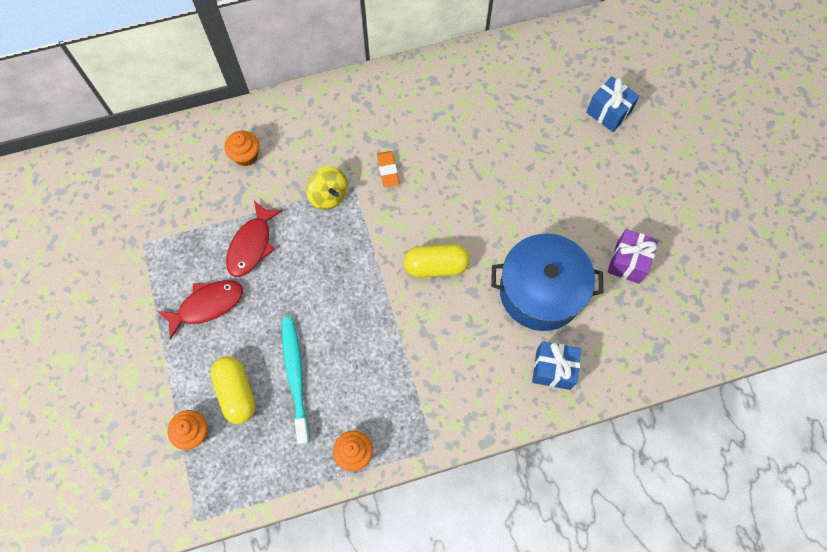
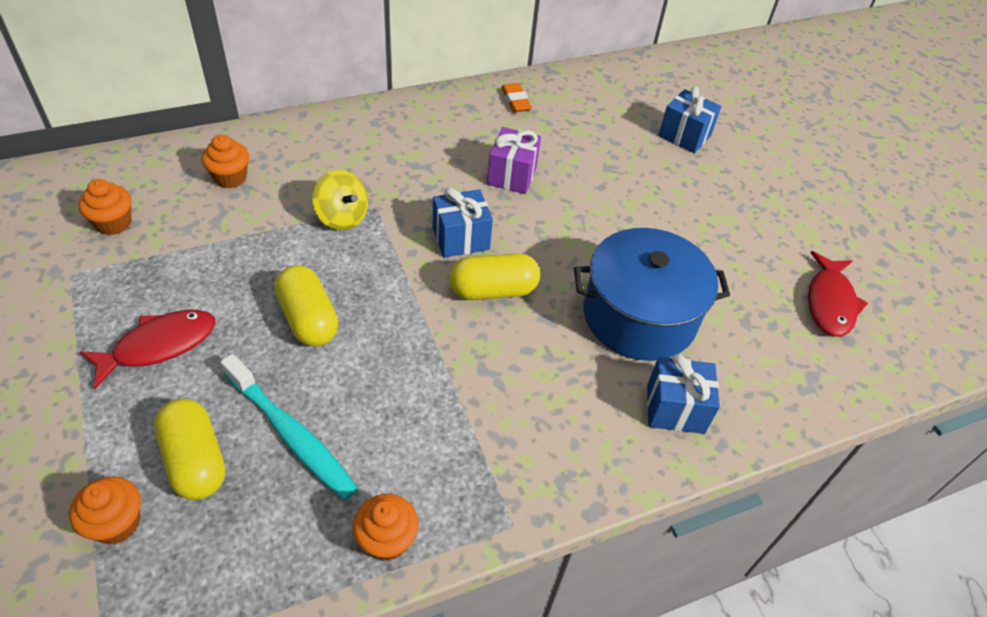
camera: 10 degrees left, 20 degrees down
(166, 199) = (113, 223): none -> orange cupcake
(251, 245) = (232, 272): red fish -> red fish (830, 303)
(295, 376) = (291, 434): turquoise toothbrush -> turquoise toothbrush turned 150 degrees clockwise
(305, 287) = (308, 319): none -> yellow capsule
(388, 170) = (420, 191): orange eraser -> orange eraser (515, 101)
(416, 217) = (461, 238): none -> blue gift
(628, 262) = (746, 281): purple gift -> purple gift (512, 175)

